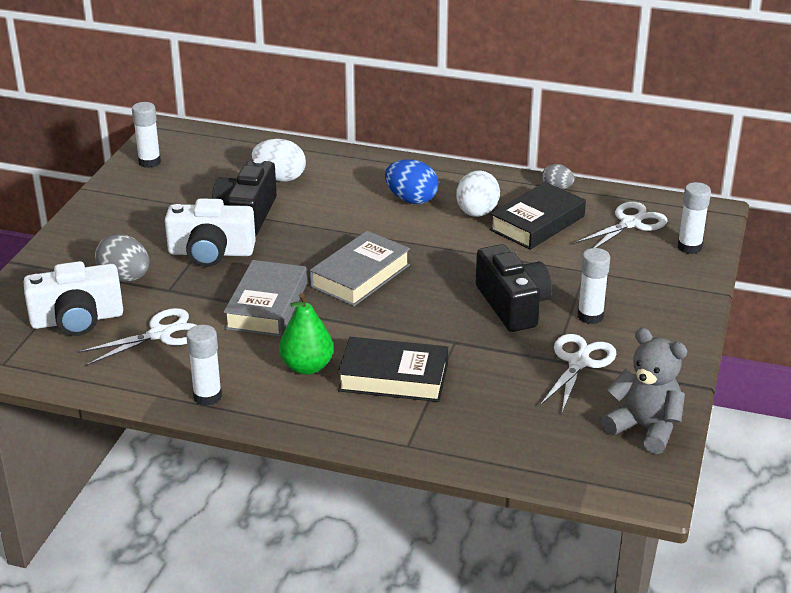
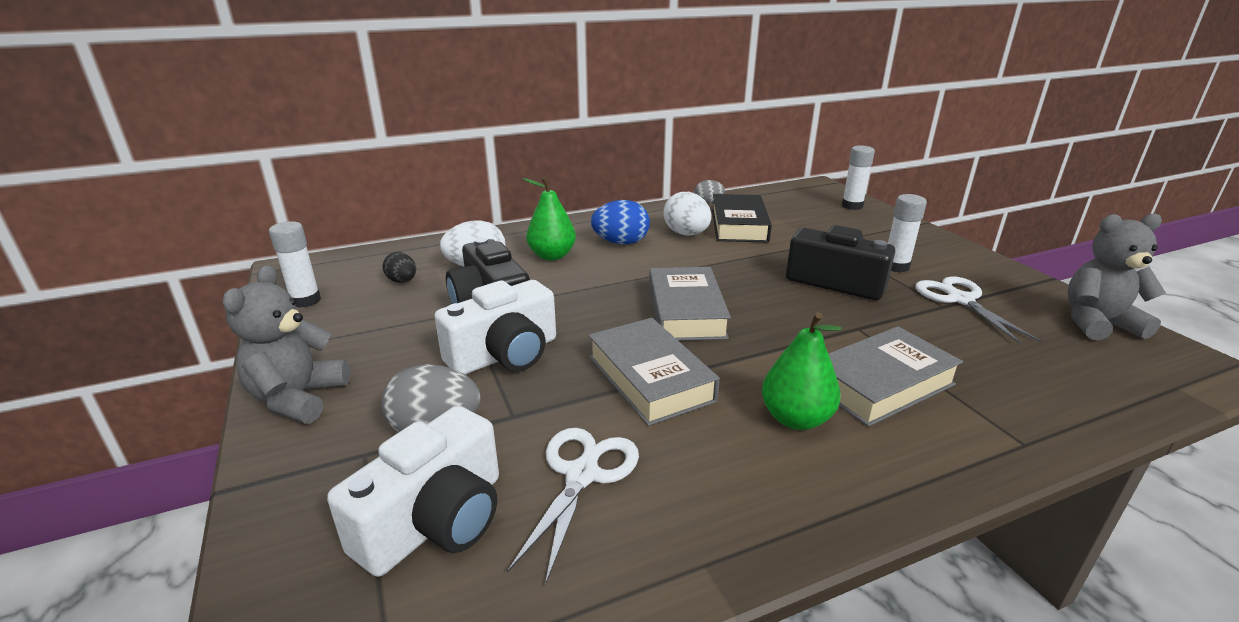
camera: 40 degrees left, 5 degrees down
(83, 229) = (298, 398): none -> grey teddy bear
(207, 397) = (765, 522): white glue stick -> none
(219, 170) = (402, 281): none -> black egg
(343, 190) = (552, 256): none -> green pear
(393, 377) = (880, 384): black book -> grey book
(630, 223) = (793, 206): white scissors -> none

